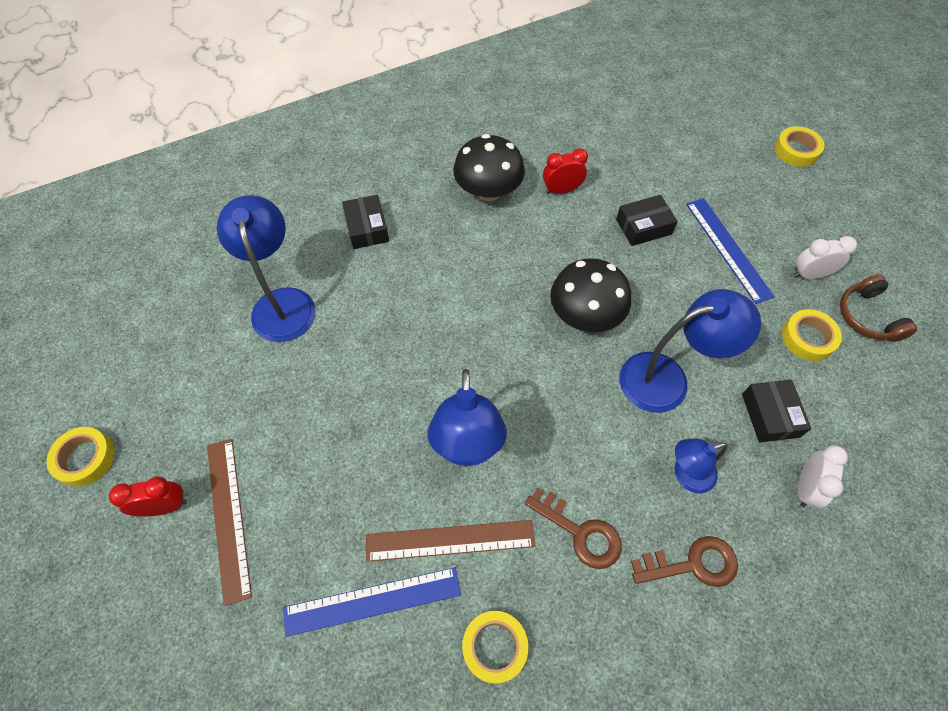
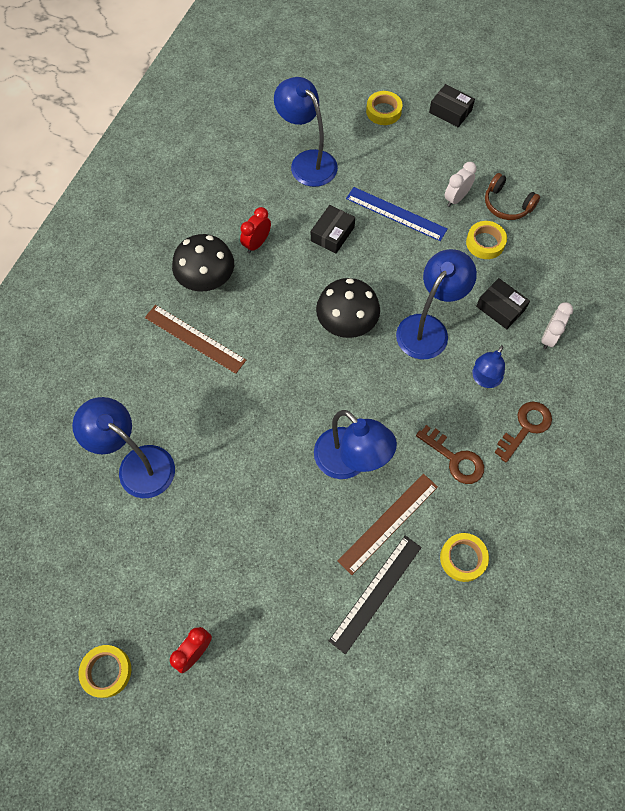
camera: 40 degrees left, 5 degrees up
(228, 517) = (243, 623): brown ruler -> brown ruler (195, 339)
(367, 228) = (145, 367): black box -> black box (450, 111)
(372, 601) = (376, 593): blue ruler -> black ruler
(580, 532) = (455, 458): brown key -> brown key turned 45 degrees clockwise
(675, 150) = (307, 162): none -> blue lamp
(805, 487) = (549, 337): white clock -> white clock turned 135 degrees counterclockwise

